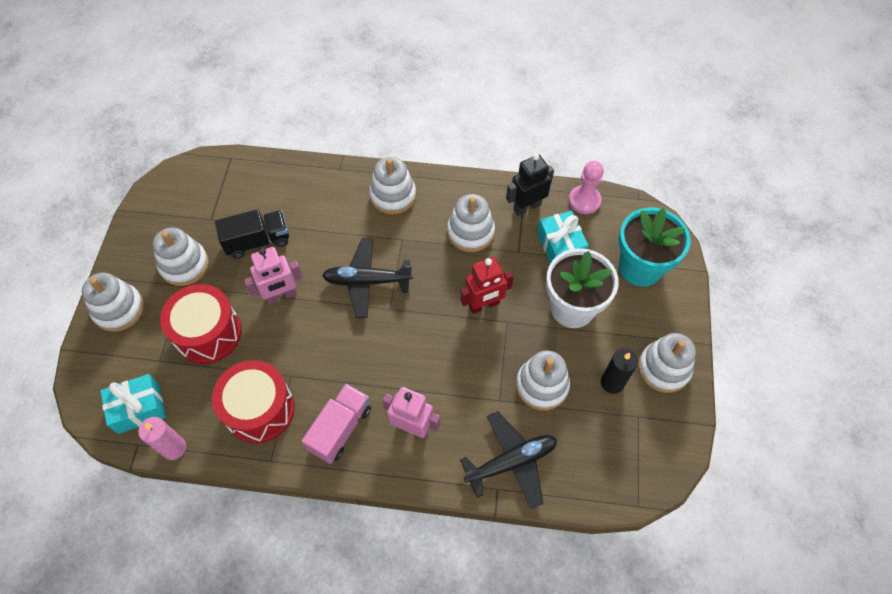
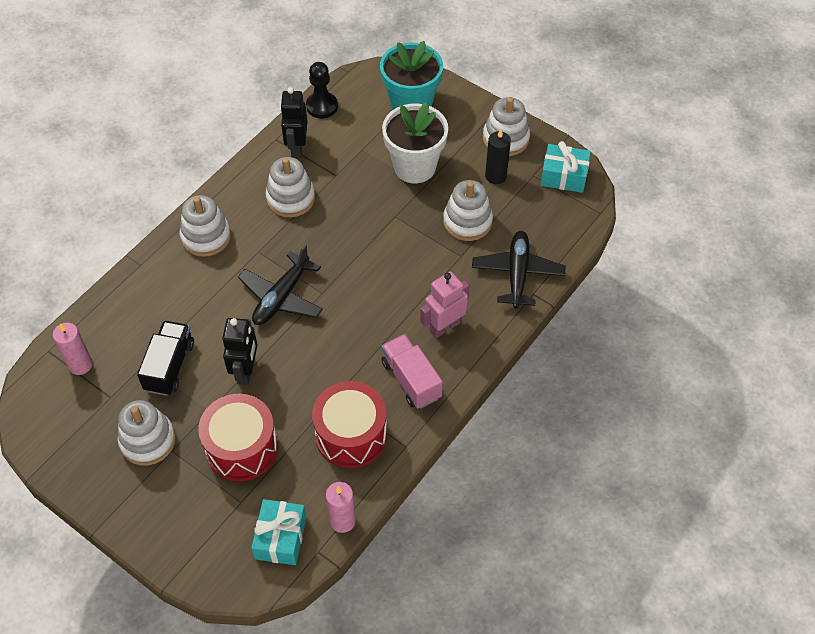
camera: 60 degrees left, 5 degrees down
(119, 309) = (155, 519): white stacking toy -> none
(229, 184) = (80, 365): none -> pink candle
(281, 296) = (246, 371): pink robot -> black robot
(484, 305) = (368, 224): red robot -> none
(560, 245) = (352, 144): turquoise gift -> turquoise gift (564, 176)
(584, 200) = (322, 106): pink pawn -> black pawn

